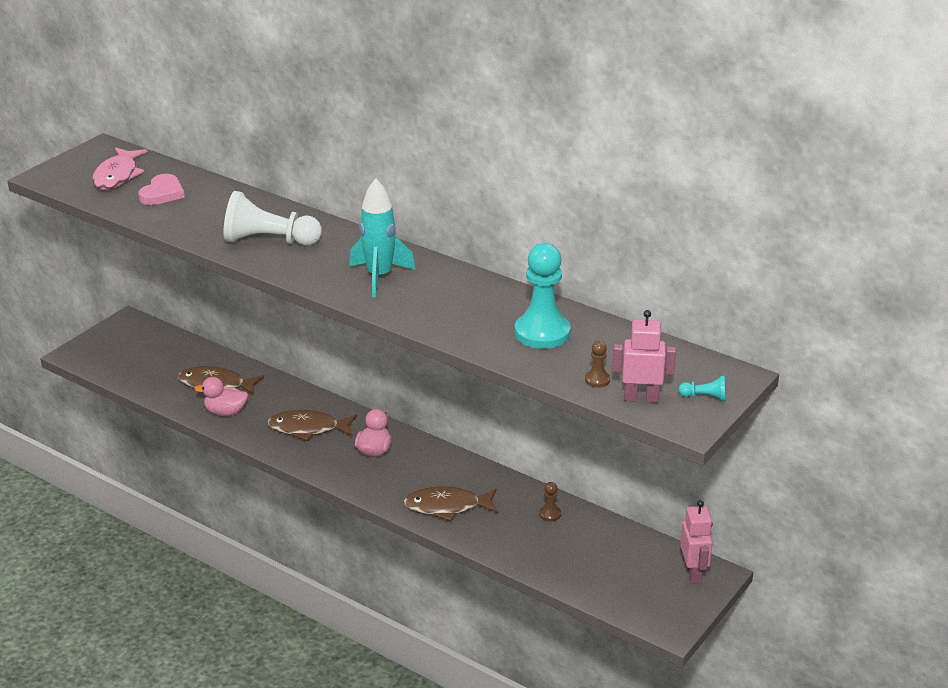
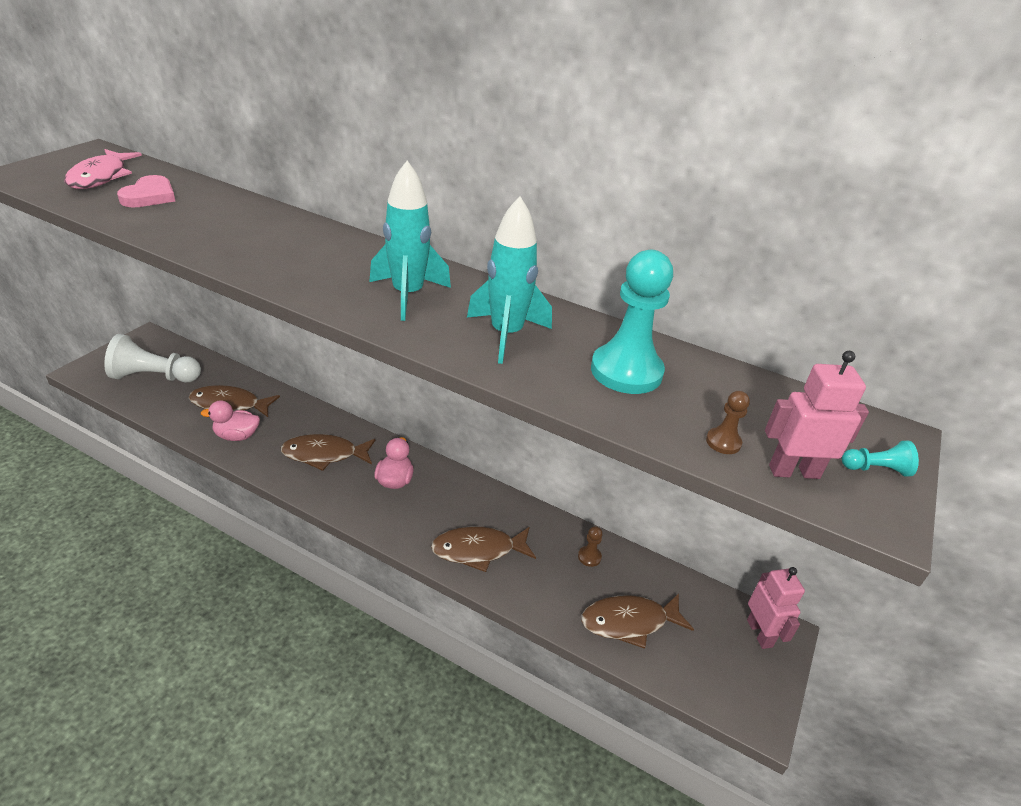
camera: 10 degrees left, 5 degrees up
(269, 241) = (271, 250): white pawn -> white pawn (154, 377)
(454, 307) = (506, 335): none -> turquoise rocket
(575, 562) = (629, 622): none -> brown fish

